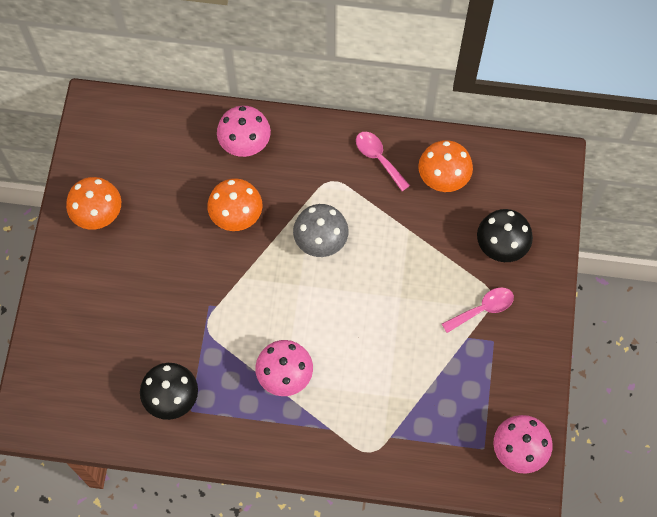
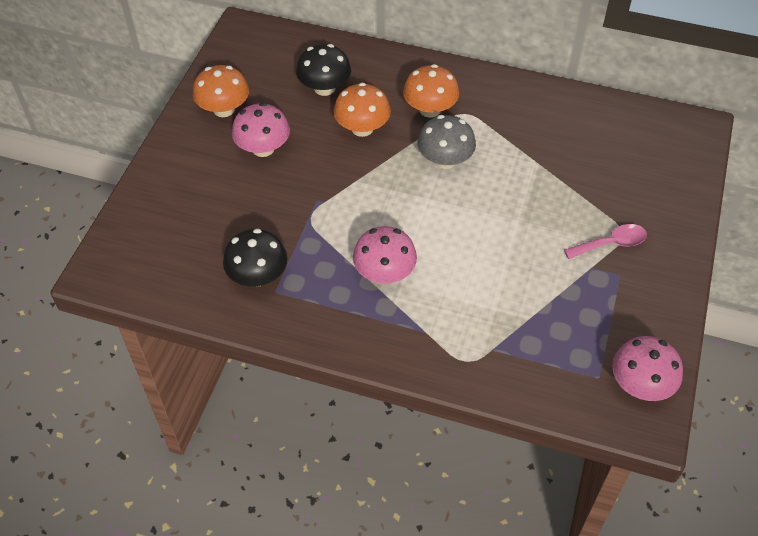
camera: 10 degrees right, 15 degrees down
(245, 142) = (383, 72): pink mushroom -> pink mushroom (263, 148)
(378, 158) = (515, 101): pink spoon -> none
(443, 176) = (581, 125): orange mushroom -> orange mushroom (430, 109)
(501, 245) = (637, 190): black mushroom -> black mushroom (324, 88)

